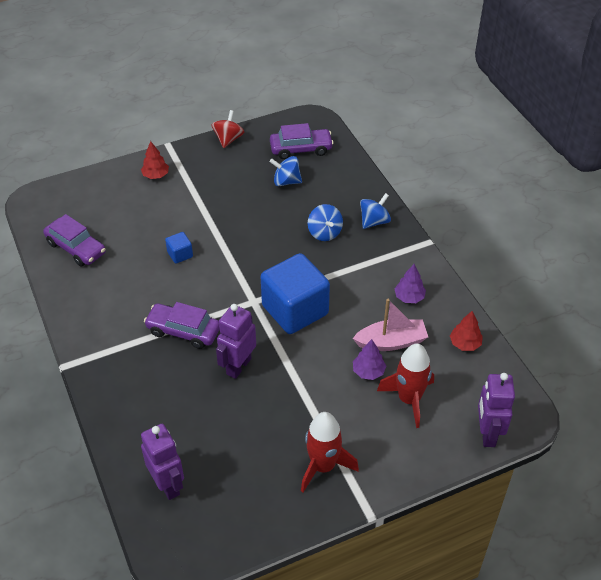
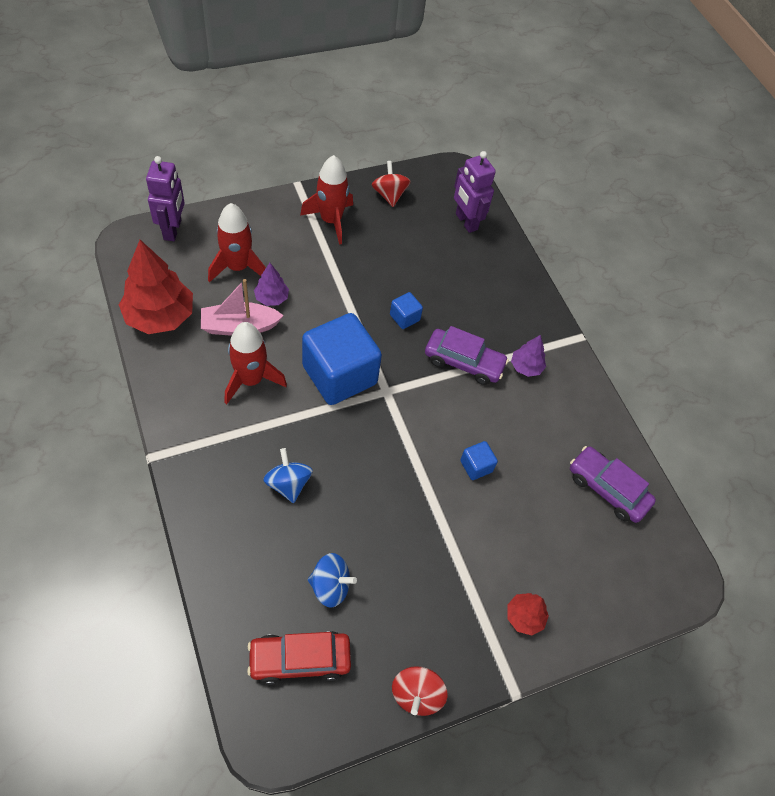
camera: 175 degrees right, 10 degrees up
(238, 366) = (404, 317): purple robot -> blue cube
(258, 511) = (389, 195): none -> red spinning top
(301, 149) = (300, 659): purple car -> red car
(370, 299) = (251, 380): none -> red rocket
(374, 221) = (217, 497): blue spinning top -> none
(409, 297) = (204, 378): purple tree -> purple tree (526, 367)
(465, 344) = (160, 316): red tree -> red tree, size x2.00

